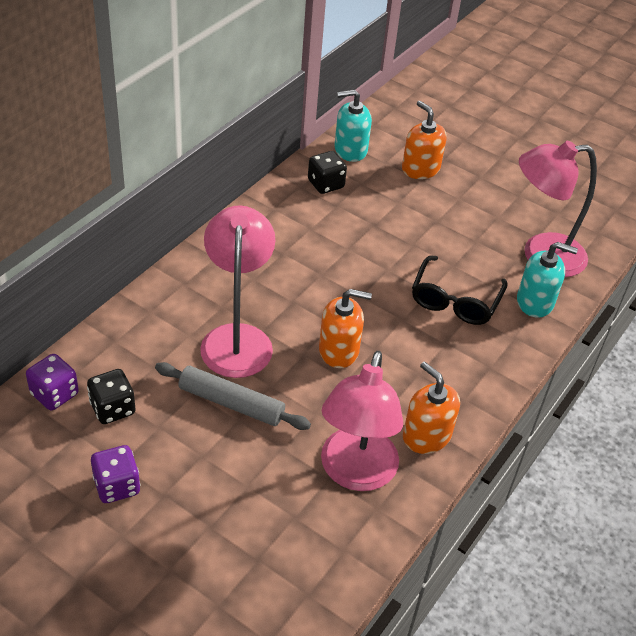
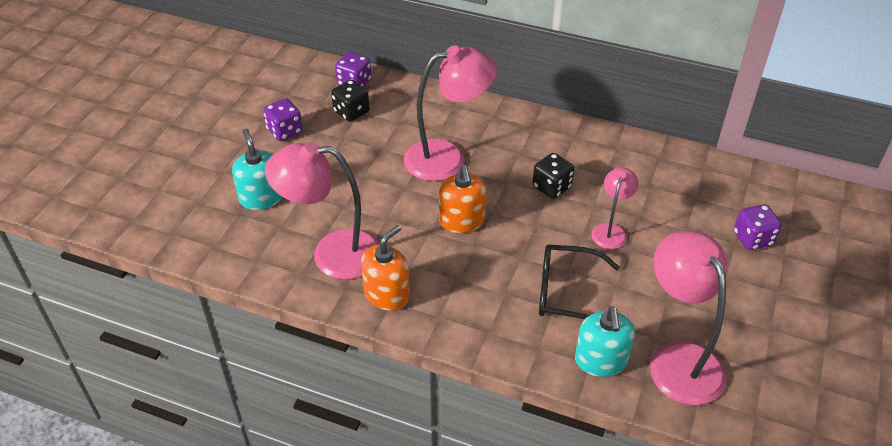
camera: 80 degrees right, 0 degrees up
(231, 403) = (379, 169): grey rolling pin -> none
(325, 184) = (675, 173): black dice -> black dice (551, 187)
(350, 150) = (741, 181): turquoise soap dispenser -> turquoise soap dispenser (261, 197)
(385, 248) = (610, 230): none -> pink lamp
(420, 169) = (753, 238): orange soap dispenser -> purple dice

